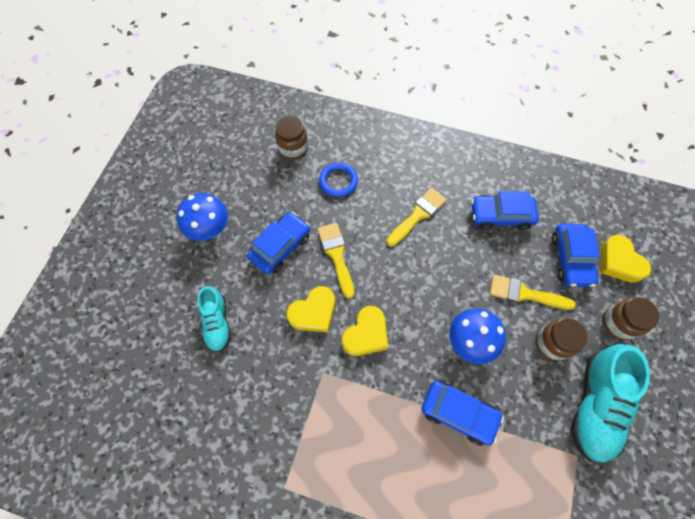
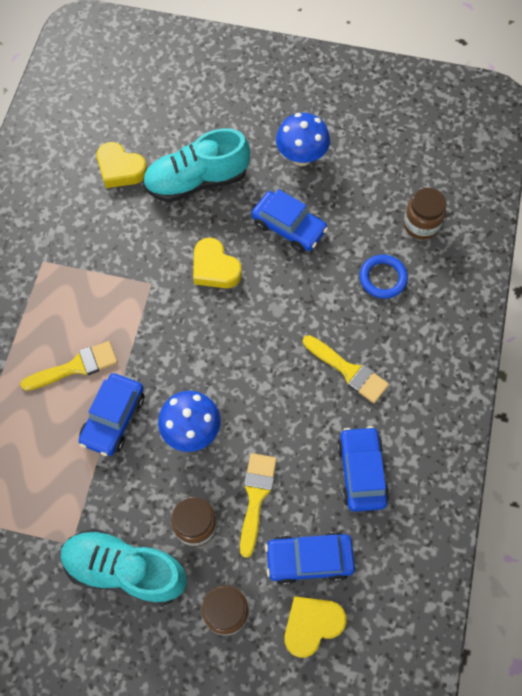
camera: 85 degrees right, 0 degrees up
(217, 323) = (197, 181): turquoise shoe -> turquoise shoe, size x1.66
(336, 255) = (285, 284): yellow brush -> yellow brush (76, 367)
(366, 334) = (194, 322): yellow heart -> yellow heart (120, 169)

